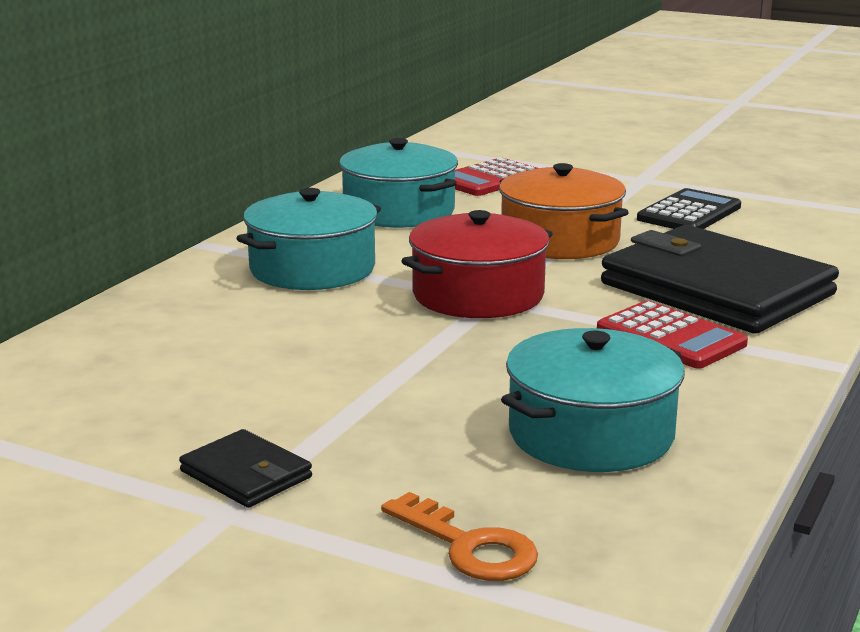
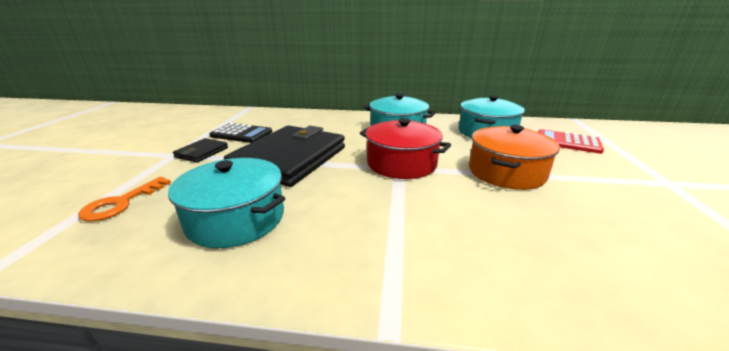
camera: 70 degrees right, 5 degrees up
(671, 337) = (389, 229): red calculator -> none
(689, 213) = (636, 209): black calculator -> black calculator (241, 134)
(716, 289) = (495, 239): black wallet -> black wallet (290, 158)

